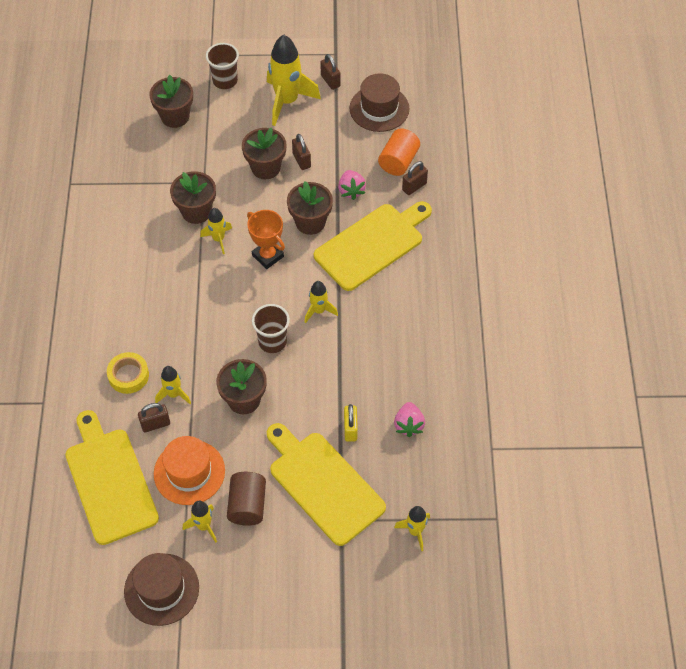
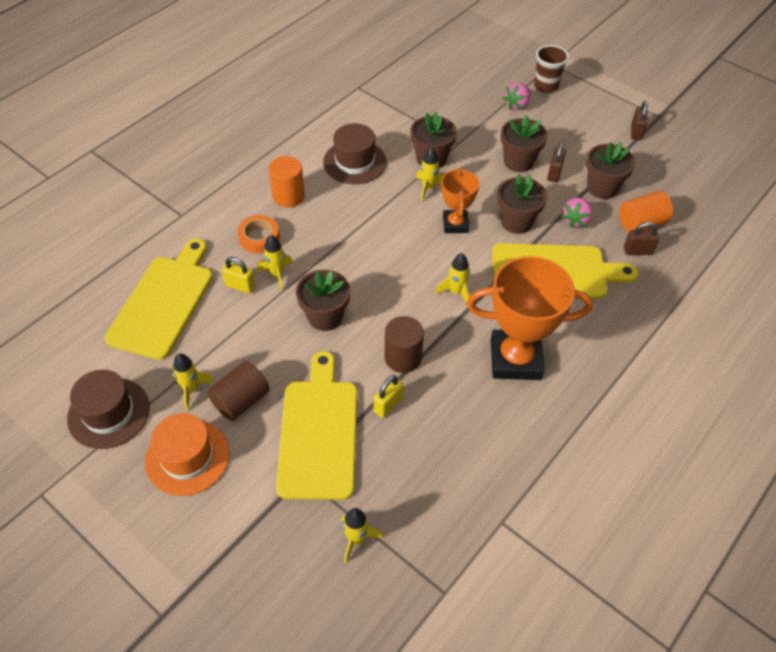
camera: 40 degrees right, 5 degrees down
(114, 324) = (288, 196): none -> orange cylinder
(128, 375) = (259, 238): yellow tape -> orange tape
(155, 424) = (240, 286): brown padlock -> yellow padlock
(175, 116) = (481, 88): brown flower pot -> brown flower pot (602, 188)
(189, 472) = (226, 340): orange hat -> orange hat (187, 457)
(272, 342) = (393, 289): brown cup -> none
(287, 101) = (583, 126): yellow rocket -> none
(328, 388) = (403, 357): none -> brown cylinder
(379, 108) = (661, 175): brown hat -> brown hat (355, 162)
(404, 332) = (515, 359): none -> orange trophy
(408, 425) = (443, 440): pink strawberry -> pink strawberry (517, 105)

